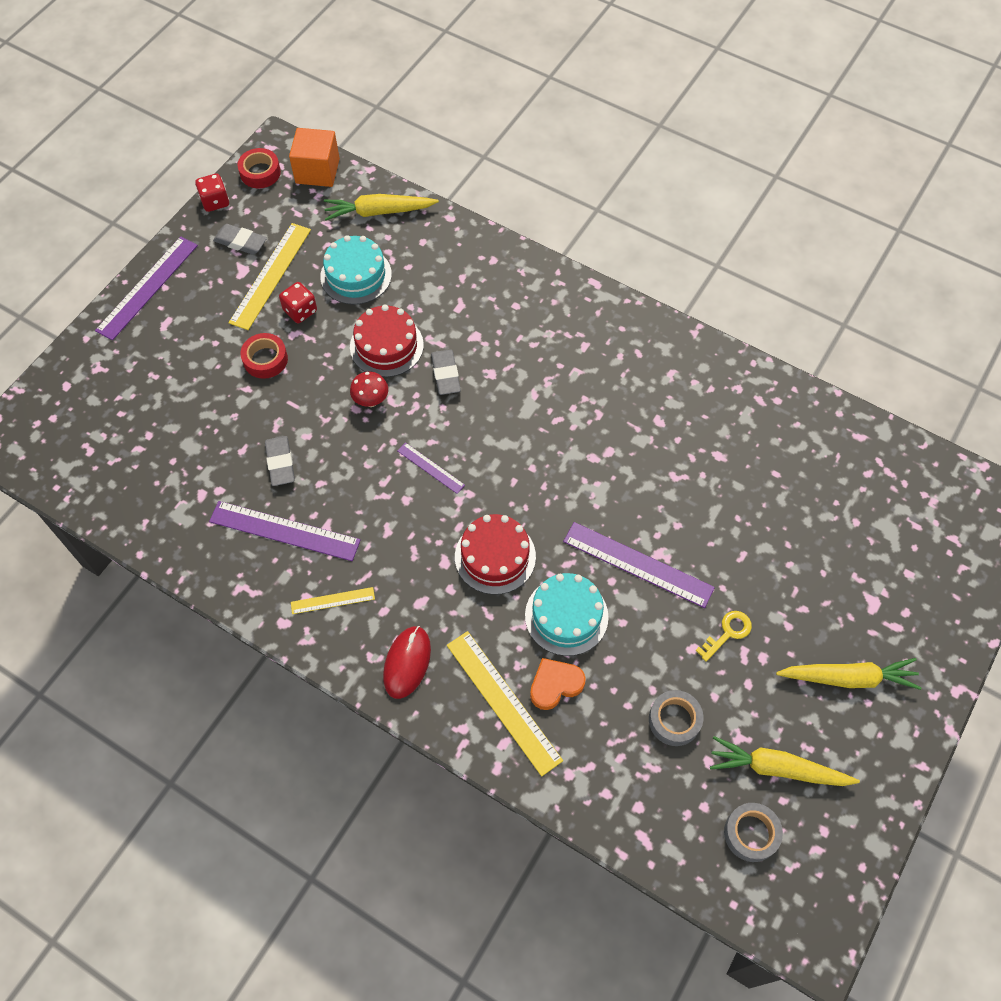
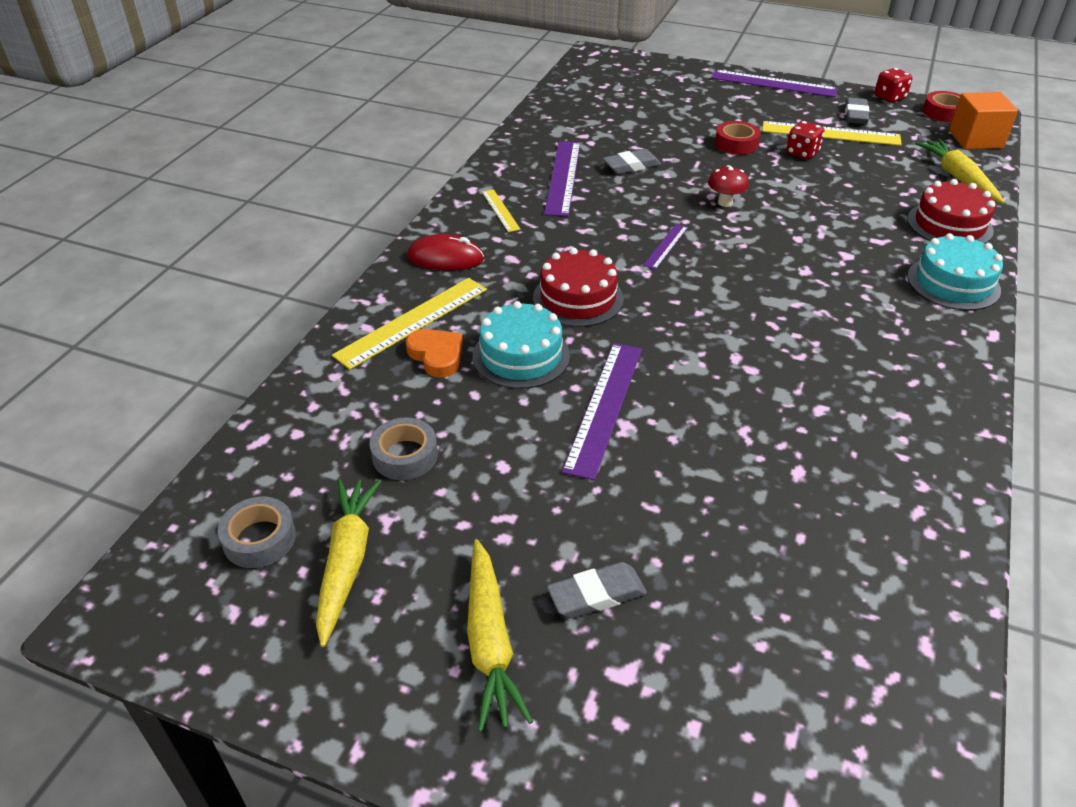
camera: 80 degrees right, 20 degrees down
(356, 275) = (867, 176): turquoise cake -> turquoise cake (953, 283)
(386, 346) = (795, 203): red cake -> red cake (949, 225)
(446, 374) = (784, 242): grey eraser -> grey eraser (596, 595)
(727, 633) = (532, 498): yellow key -> none

